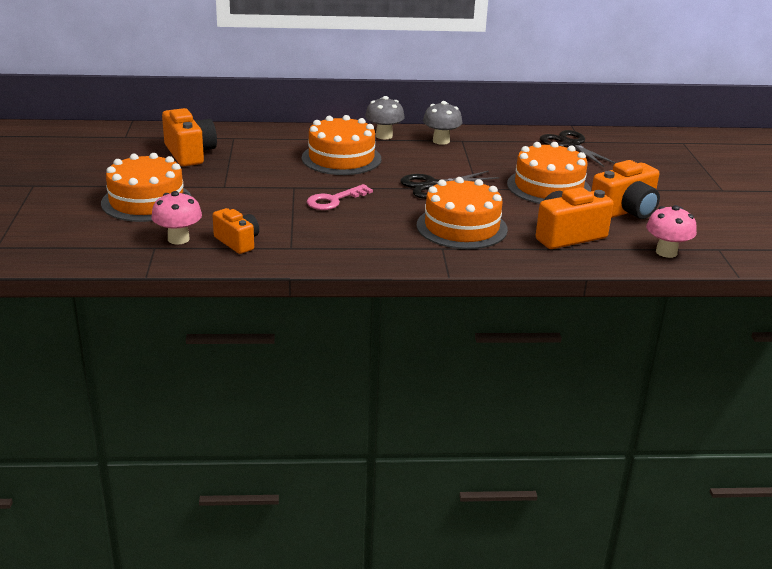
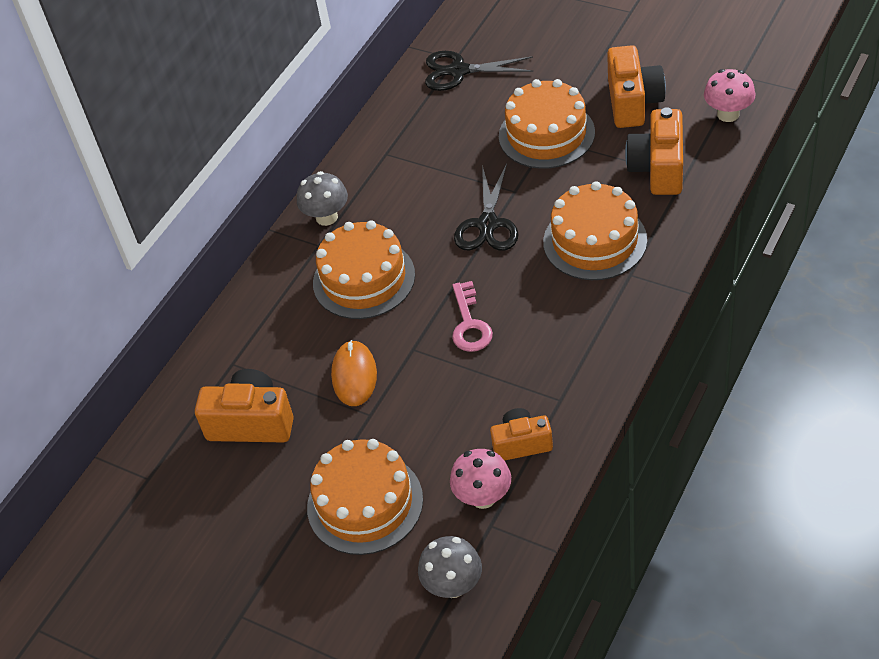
camera: 50 degrees left, 20 degrees up
(254, 174) = (354, 375): none -> orange mouse
(441, 141) = (375, 172): grey mushroom -> grey mushroom (453, 585)

